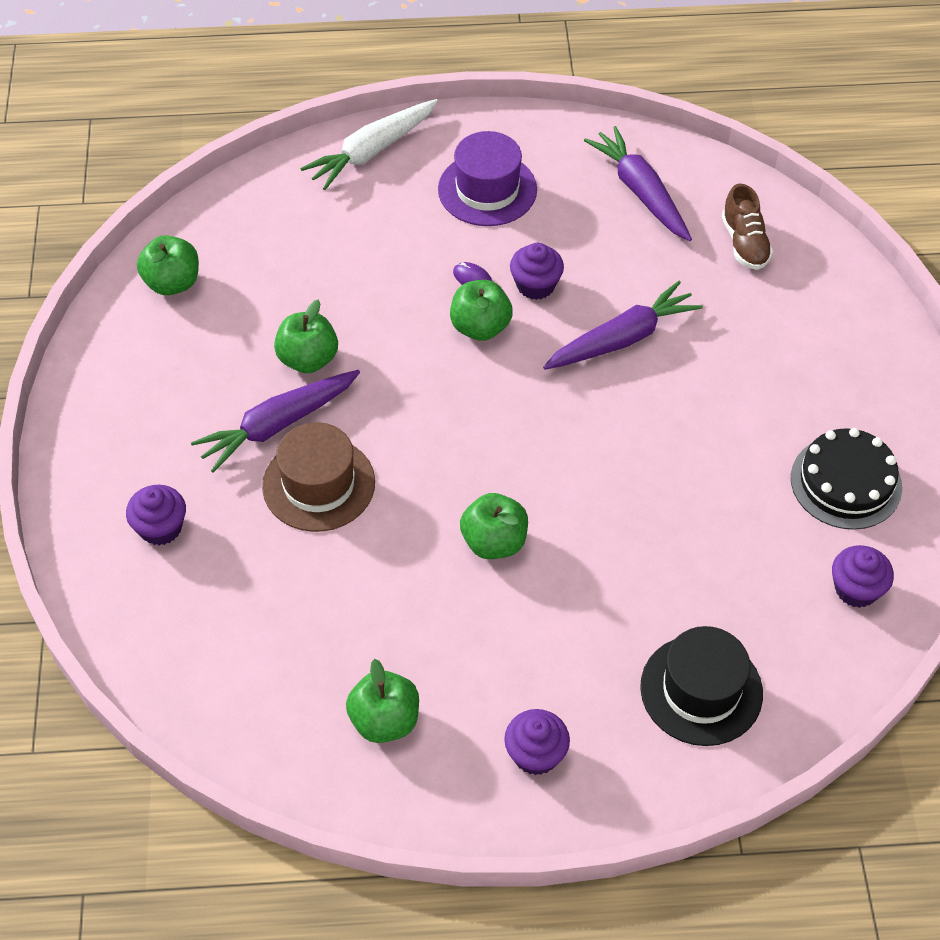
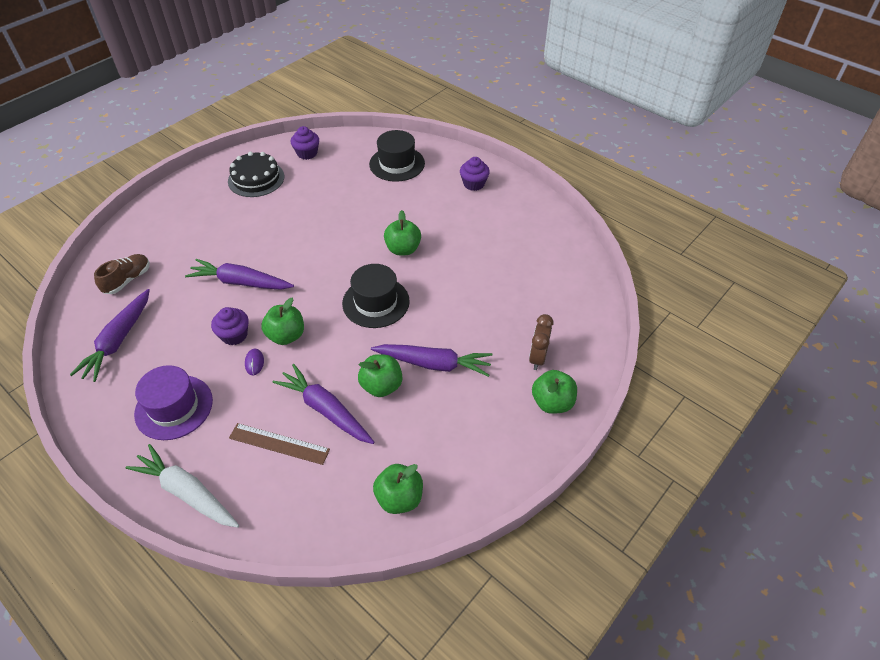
camera: 135 degrees left, 5 degrees down
(161, 528) = (537, 358): purple cupcake -> brown clock
(318, 484) = (445, 322): brown hat -> none
(337, 295) = (325, 410): none -> purple carrot
(343, 238) = (279, 444): none -> brown ruler
(372, 151) = (187, 492): white carrot -> white carrot turned 150 degrees counterclockwise
(385, 720) = (515, 225): green apple -> green apple (552, 402)
(433, 442) = (376, 302): none -> black hat

